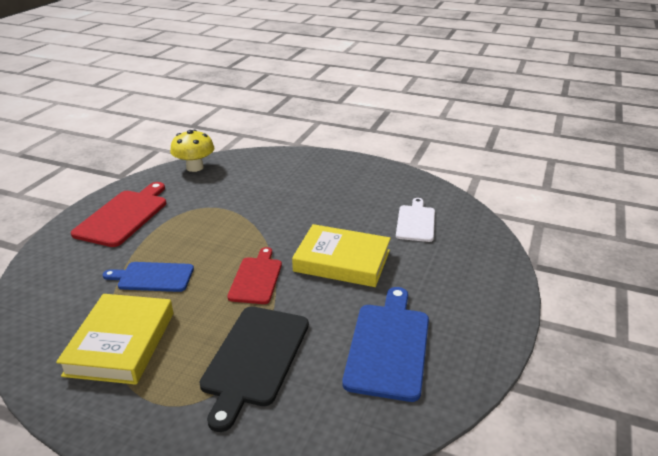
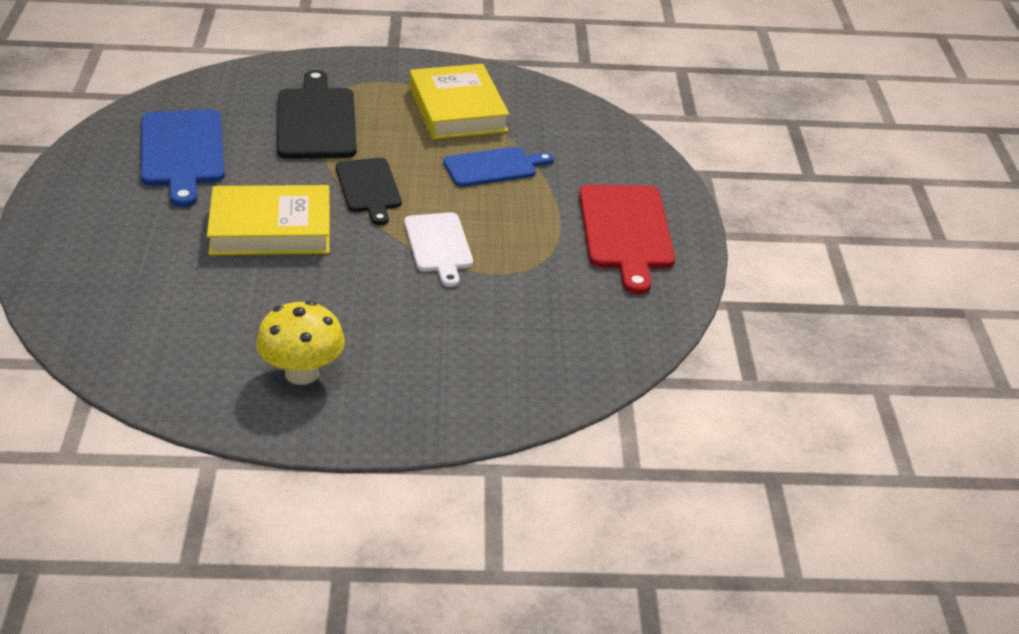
camera: 155 degrees right, 5 degrees up
(195, 167) = (625, 344): yellow mushroom -> yellow mushroom (302, 373)
(256, 278) = (369, 188): red cutting board -> black cutting board
(415, 222) = (178, 311): white cutting board -> white cutting board (439, 245)

